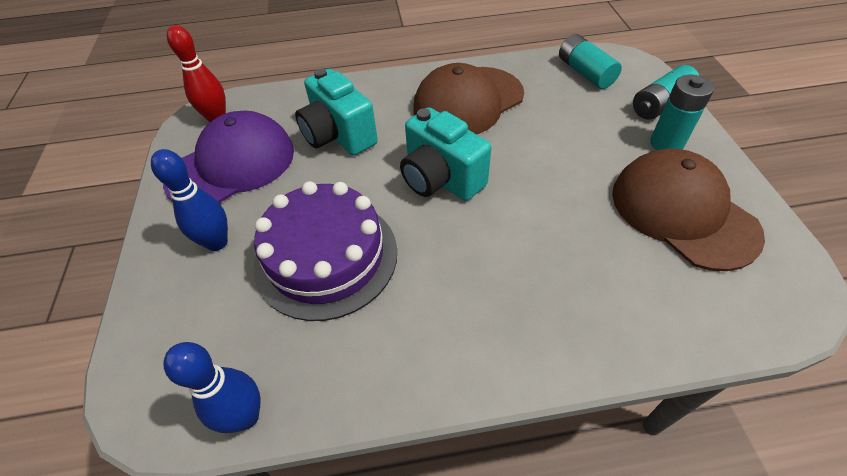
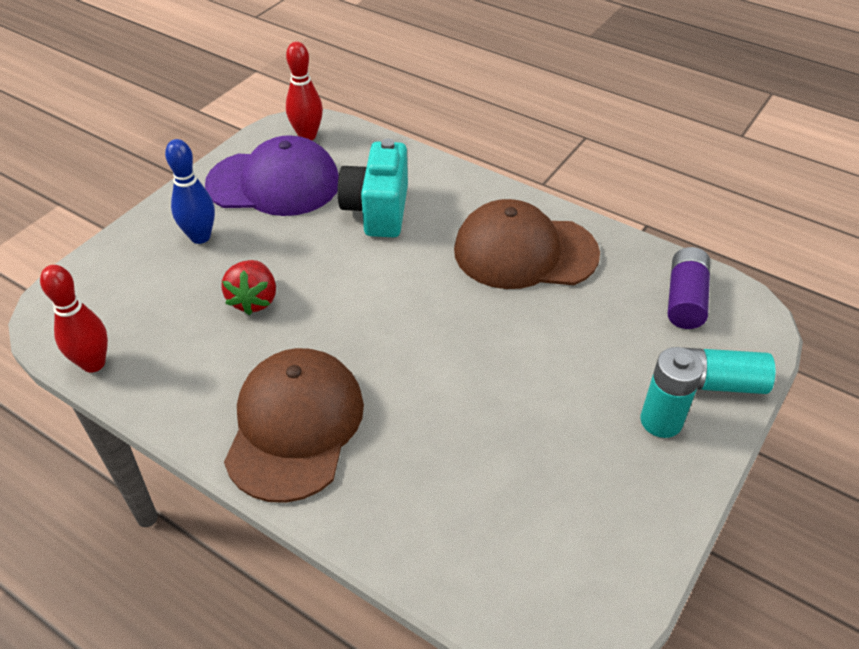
camera: 40 degrees right, 5 degrees down
(245, 416) = (93, 363): blue bowling pin -> red bowling pin
(326, 257) = (254, 300): purple cake -> red strawberry
(440, 179) = (409, 303): turquoise camera -> none
(585, 72) = (685, 299): turquoise battery -> purple battery
(682, 212) = (577, 485): brown cap -> brown cap (295, 426)

